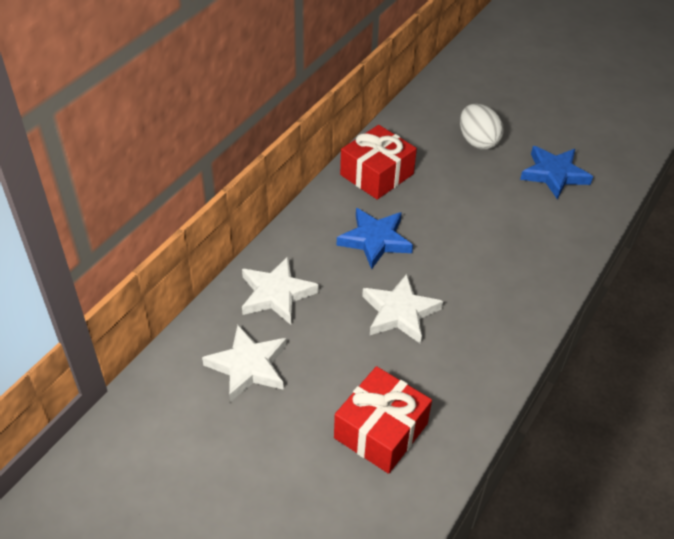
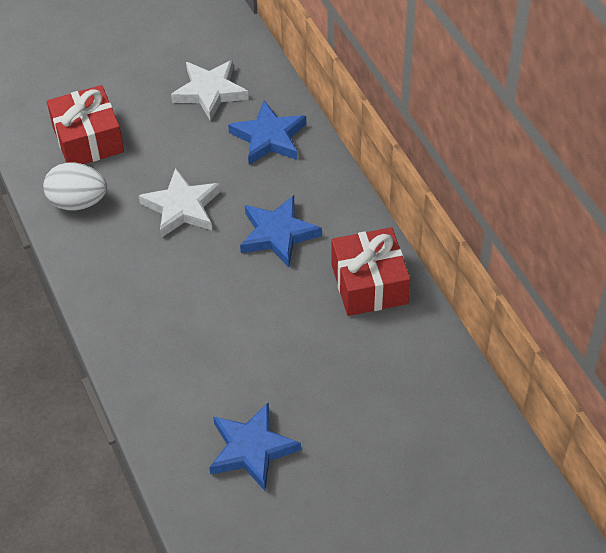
camera: 125 degrees right, 5 degrees up
(276, 294) = (269, 137): white star -> blue star
(477, 141) = (358, 409): white egg -> white egg (78, 202)

